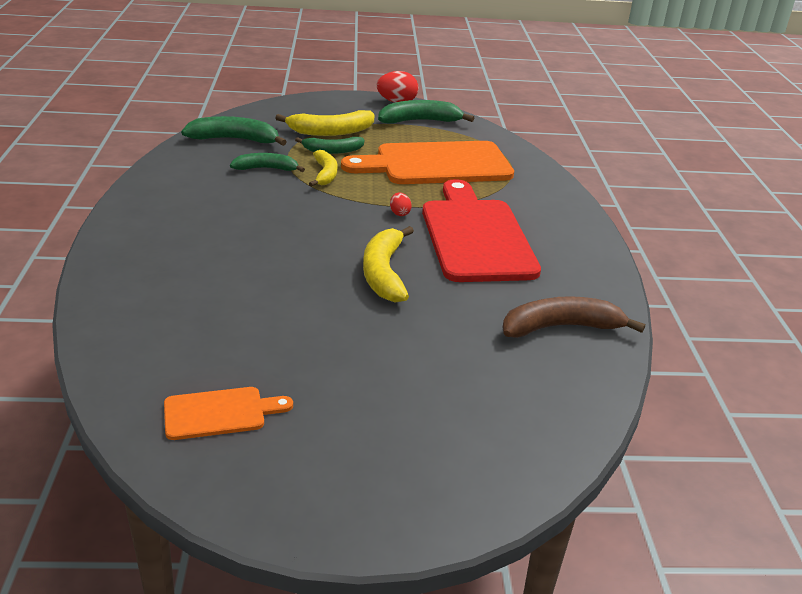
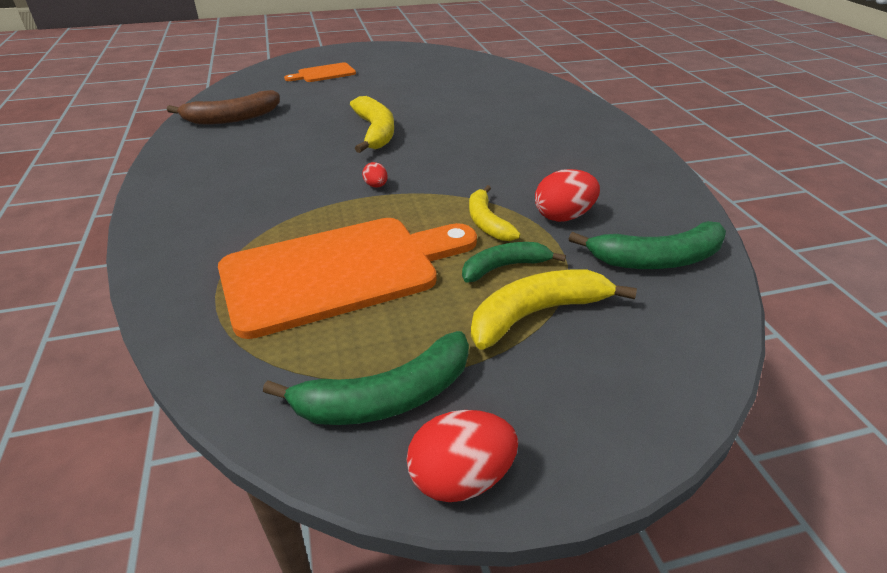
camera: 170 degrees right, 5 degrees up
(220, 413) = (440, 65): orange cutting board -> orange cutting board (324, 73)
(266, 169) = (563, 216): green banana -> red egg
(476, 236) = (290, 174): red cutting board -> none

